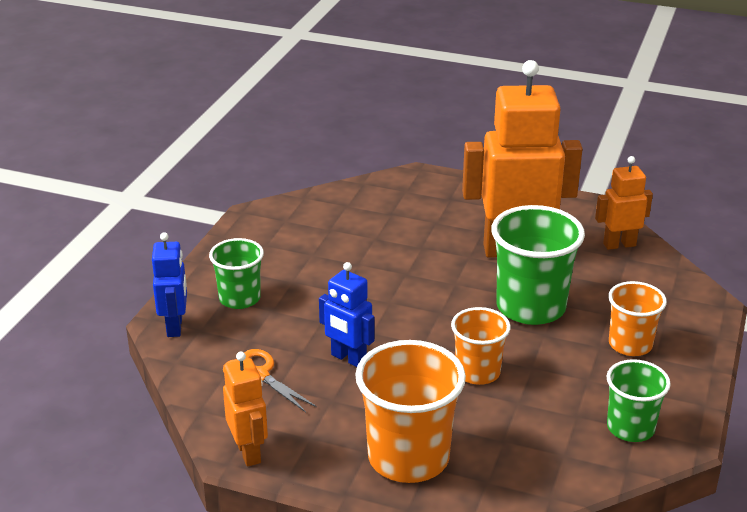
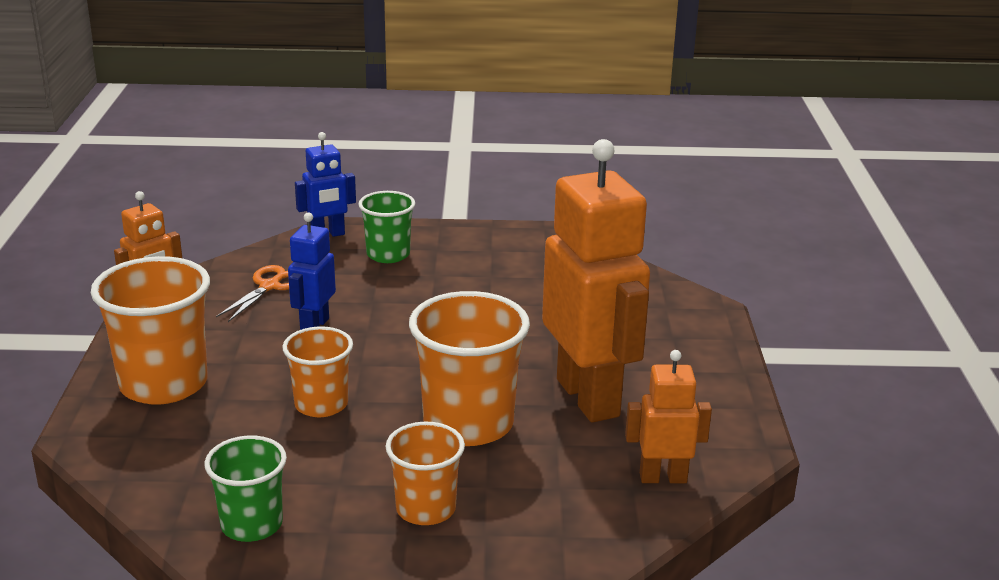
camera: 70 degrees right, 5 degrees down
(530, 307) = (468, 424): green cup -> orange cup
(619, 244) = (663, 478): orange robot -> orange robot turned 60 degrees counterclockwise

